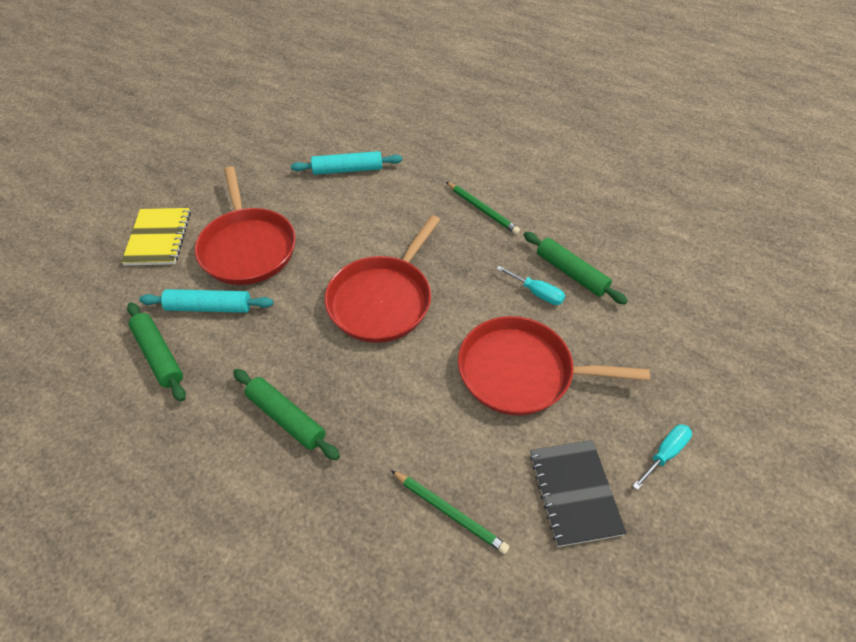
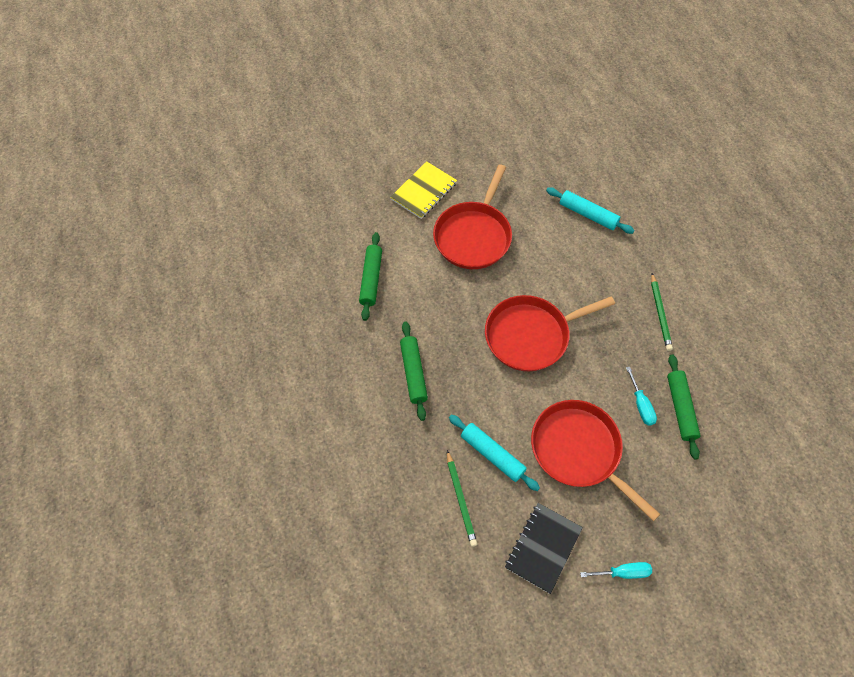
camera: 40 degrees right, 10 degrees up
(209, 307) = (420, 265): turquoise rolling pin -> turquoise rolling pin (492, 455)

